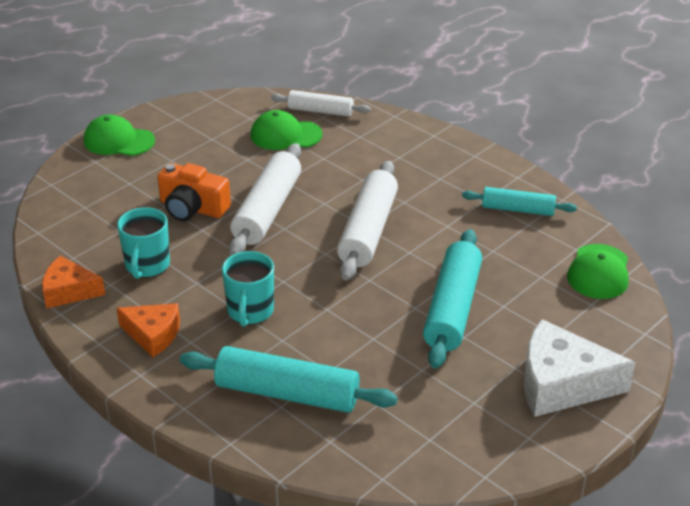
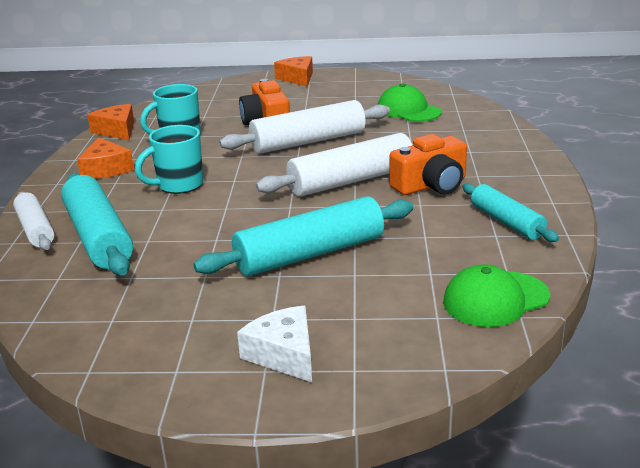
camera: 50 degrees right, 10 degrees down
(118, 141) = (297, 78): green cap -> orange cheese
(320, 111) = (462, 107): white rolling pin -> white rolling pin (35, 230)
(426, 204) = (431, 185): none -> orange camera
(562, 384) = (284, 354): white cheese -> white cheese, size x0.61

